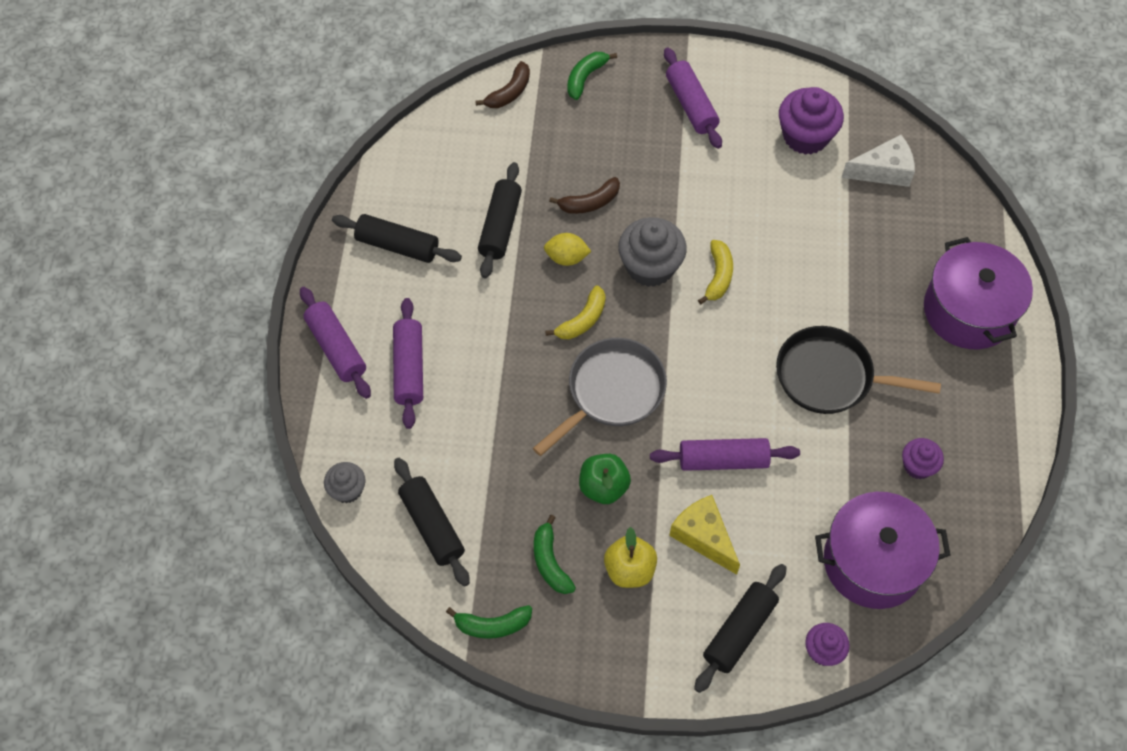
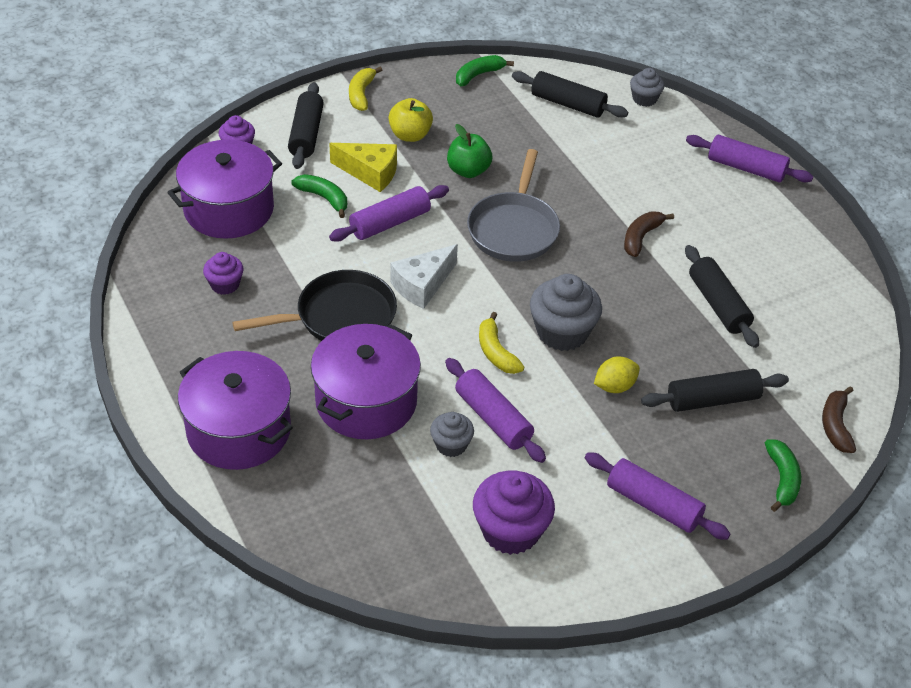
camera: 145 degrees right, 15 degrees down
(397, 245) = (782, 252): black rolling pin -> black rolling pin (712, 400)
(409, 368) = (680, 179): purple rolling pin -> purple rolling pin (493, 418)
(550, 562) = (469, 118): green banana -> green banana (324, 198)
(566, 258) = (639, 306): yellow lemon -> yellow lemon (614, 386)
(582, 320) = (582, 266): yellow banana -> yellow banana (361, 94)
(590, 203) = (662, 360): brown banana -> brown banana (641, 237)
(807, 217) = (451, 445): none -> grey cupcake
(852, 285) = (366, 401): none -> purple pot
(883, 171) = (403, 533): white cheese -> white cheese (422, 285)

